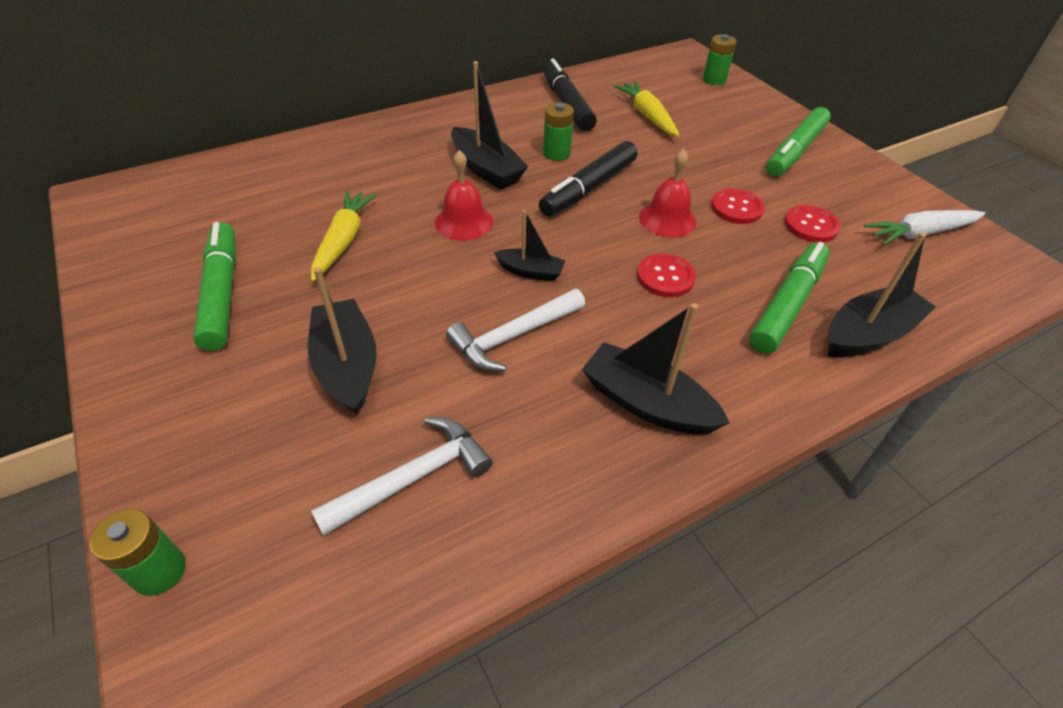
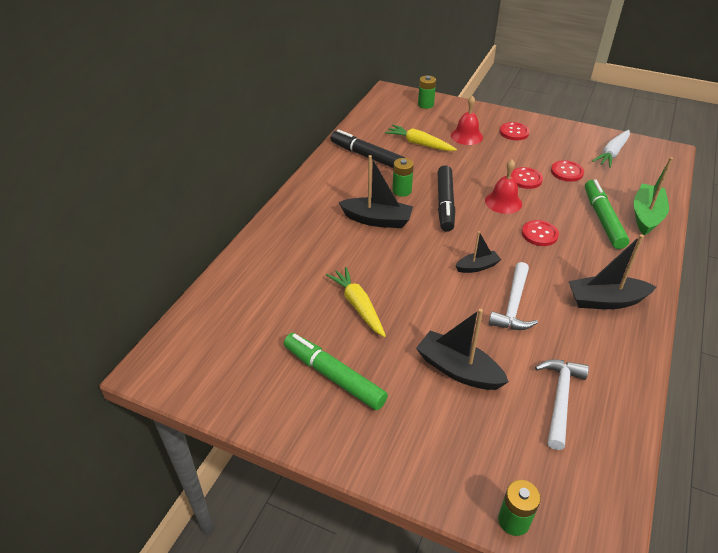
camera: 35 degrees left, 5 degrees down
(464, 222) = (408, 258): red bell -> red bell (466, 136)
(795, 151) = (514, 132): green marker -> red button
(868, 334) = (646, 216): black boat -> green boat

